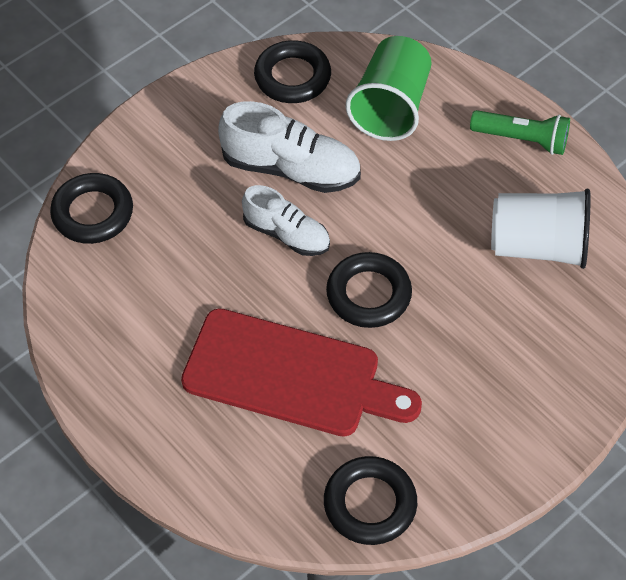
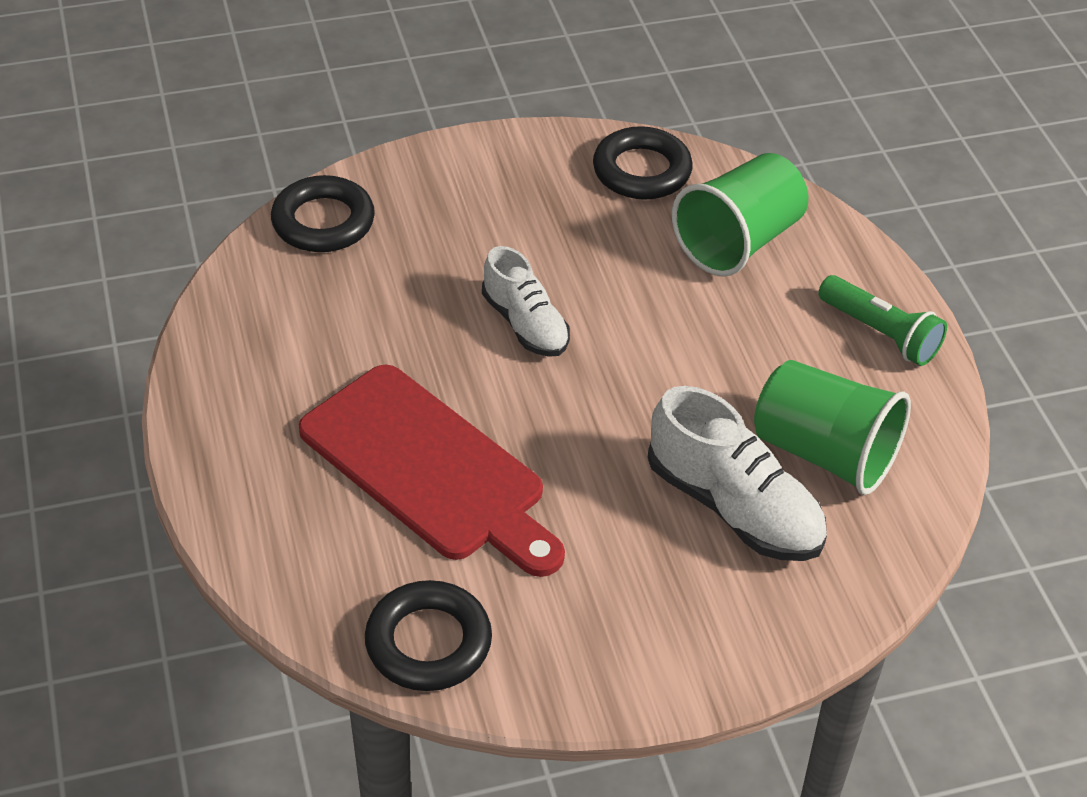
camera: 25 degrees right, 10 degrees down
(291, 169) = (576, 261): white shoe -> white shoe (734, 507)
(368, 294) = (579, 422): black ring -> none
(537, 246) = (824, 453): white cup -> green cup

